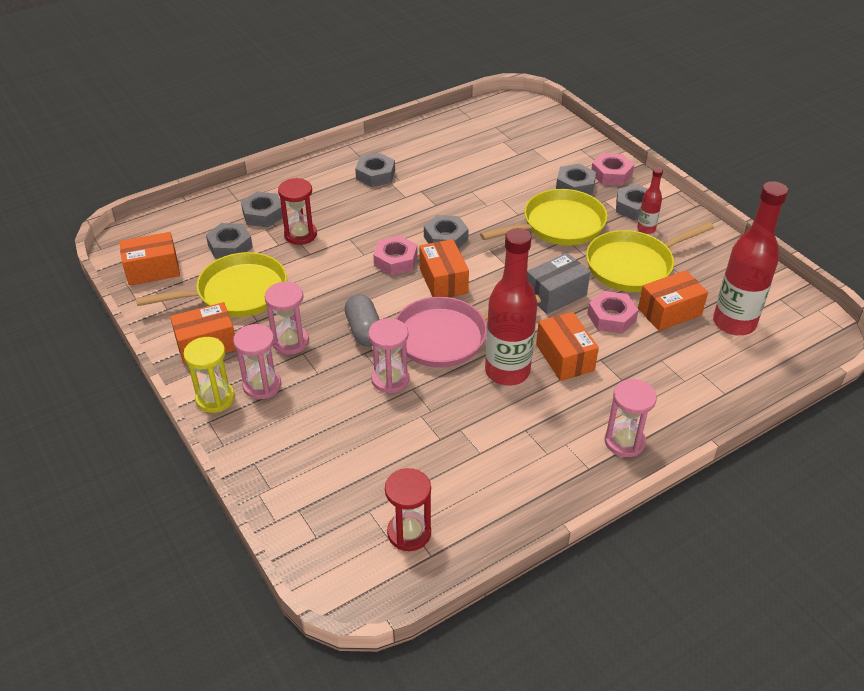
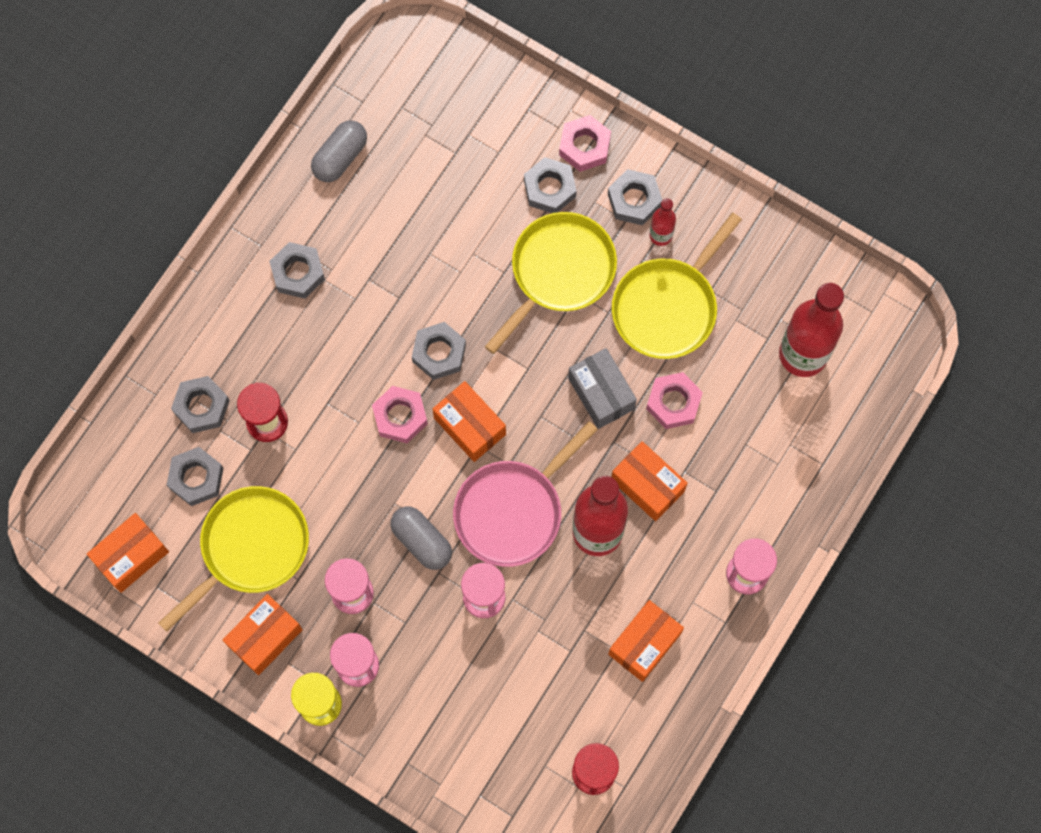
camera: 25 degrees left, 30 degrees up
(440, 136) = (340, 157): none -> grey capsule
(555, 294) = (601, 393): grey box -> grey box turned 60 degrees counterclockwise
(669, 312) = (731, 367): orange box -> orange box (644, 644)

